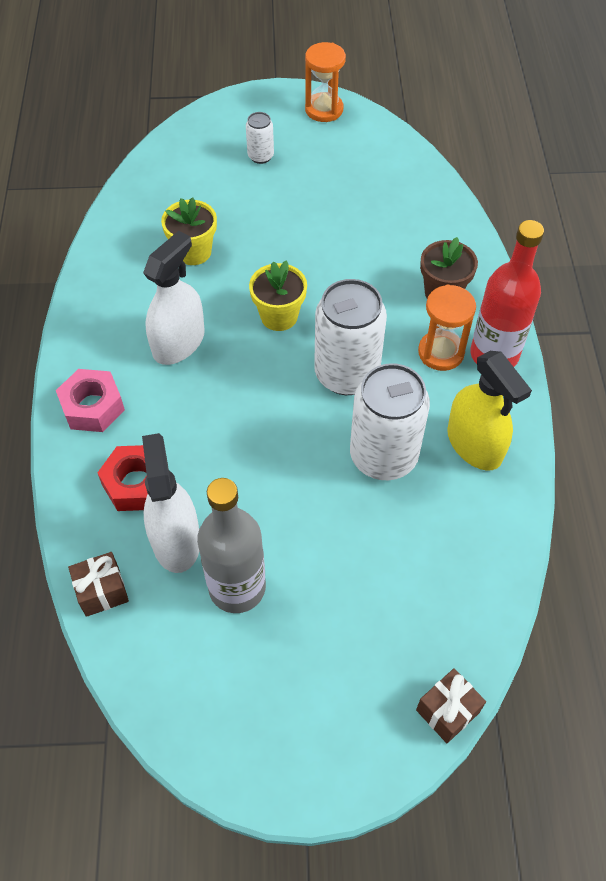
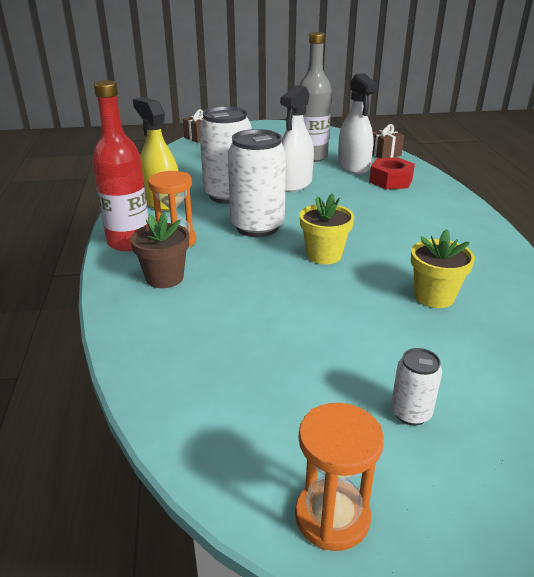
camera: 175 degrees right, 25 degrees down
(92, 407) = (446, 205): pink nut -> none
(178, 343) = (405, 236): white spray bottle -> white spray bottle (294, 184)

